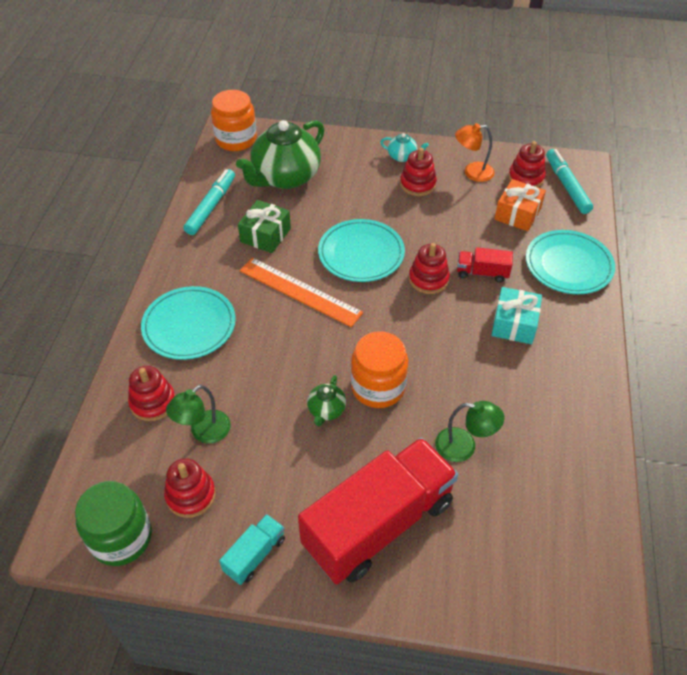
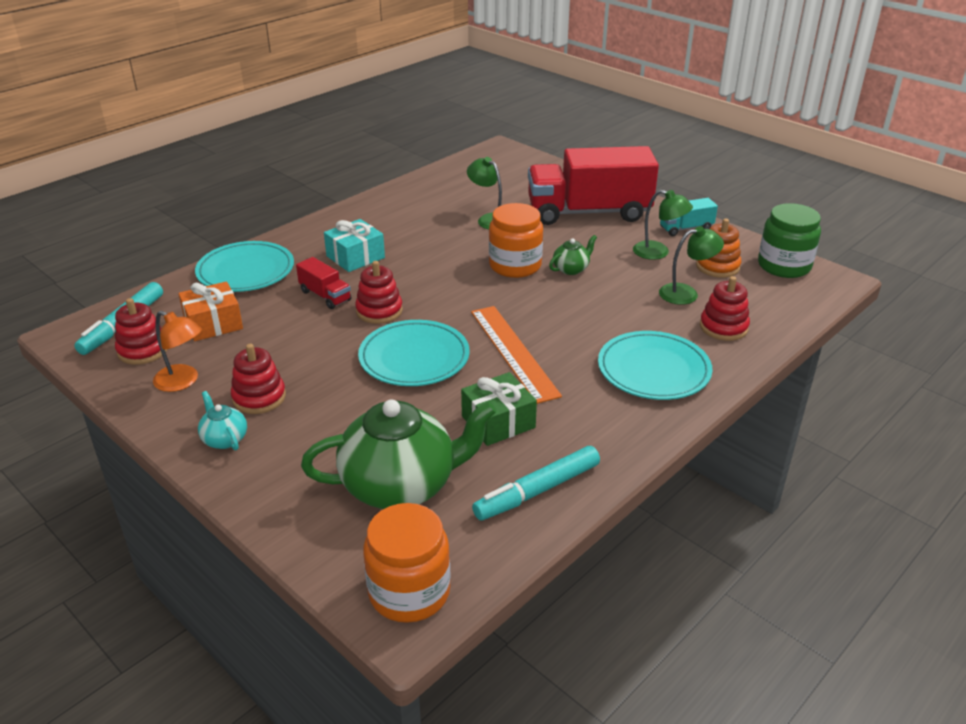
camera: 145 degrees left, 15 degrees down
(191, 495) = (717, 266): red stacking toy -> orange stacking toy
(261, 486) = (658, 252): none -> green lamp

